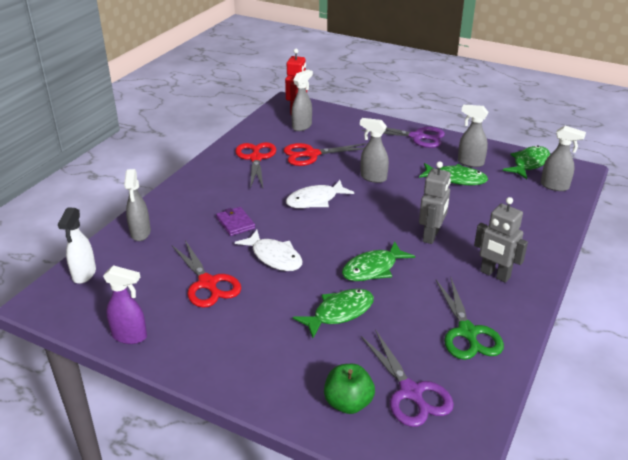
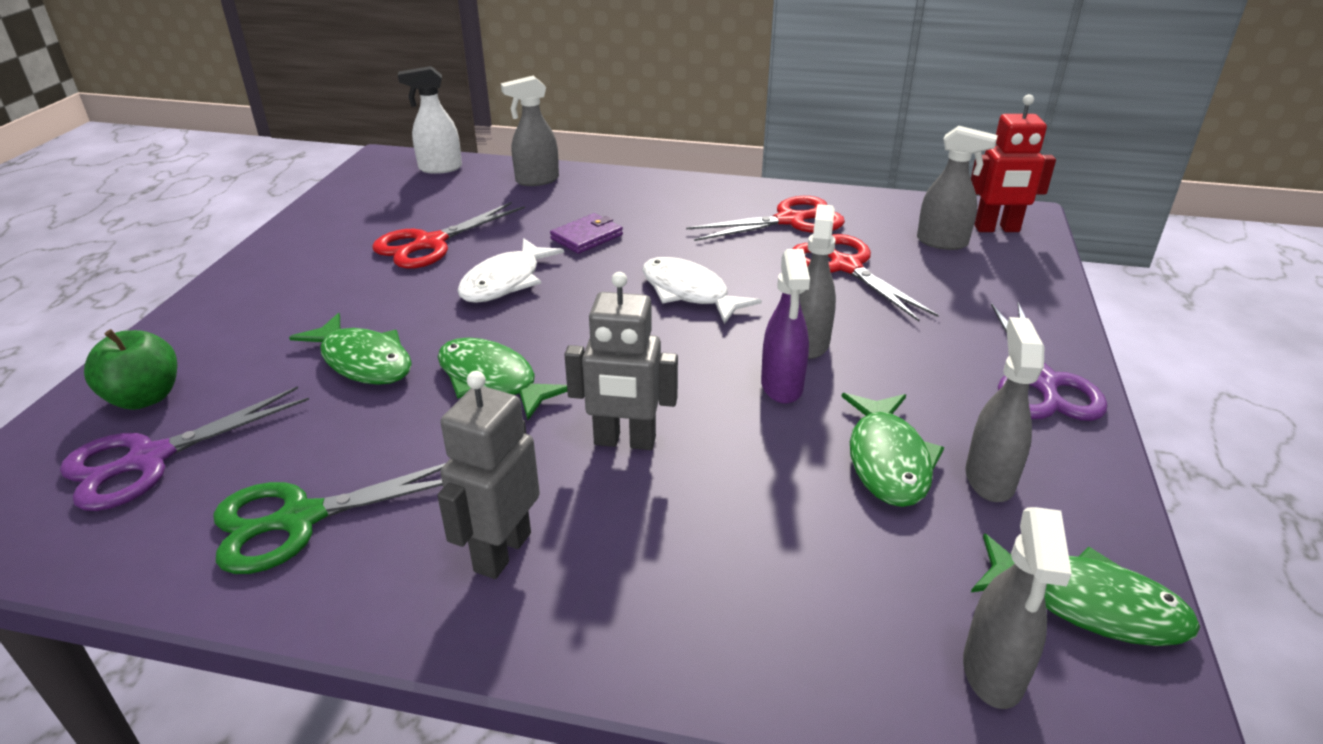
camera: 75 degrees right, 0 degrees up
(130, 336) = (318, 217): purple spray bottle -> purple spray bottle (782, 387)

